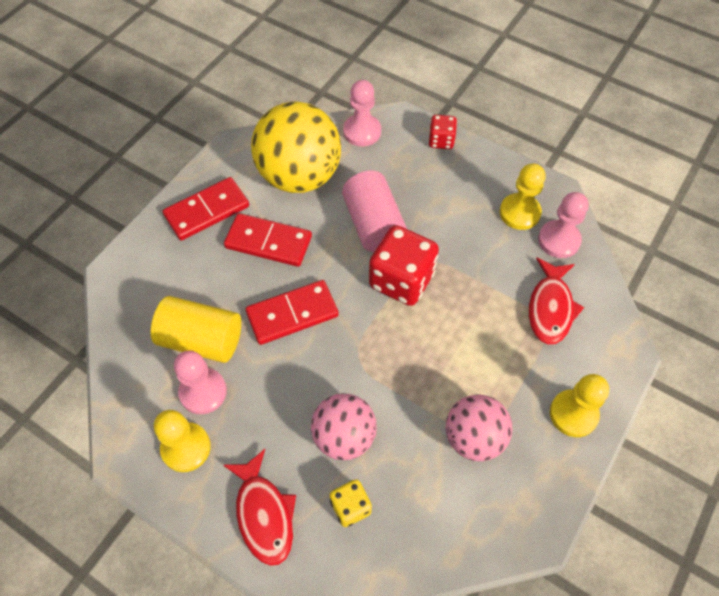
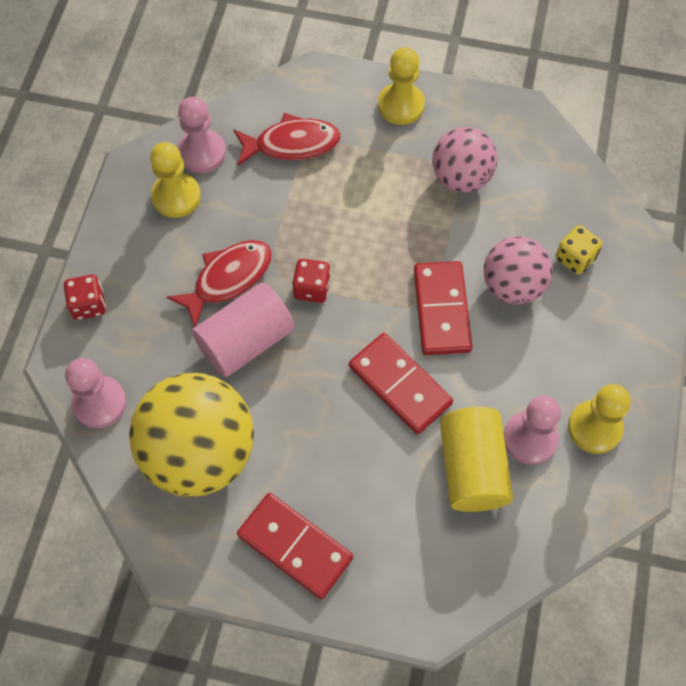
camera: 110 degrees left, 5 degrees up
(264, 514) = (618, 328): red fish -> red fish (228, 279)
(268, 242) = (315, 450): red domino -> red domino (442, 310)
(401, 280) = (312, 288): red dice -> red dice, size x0.53

